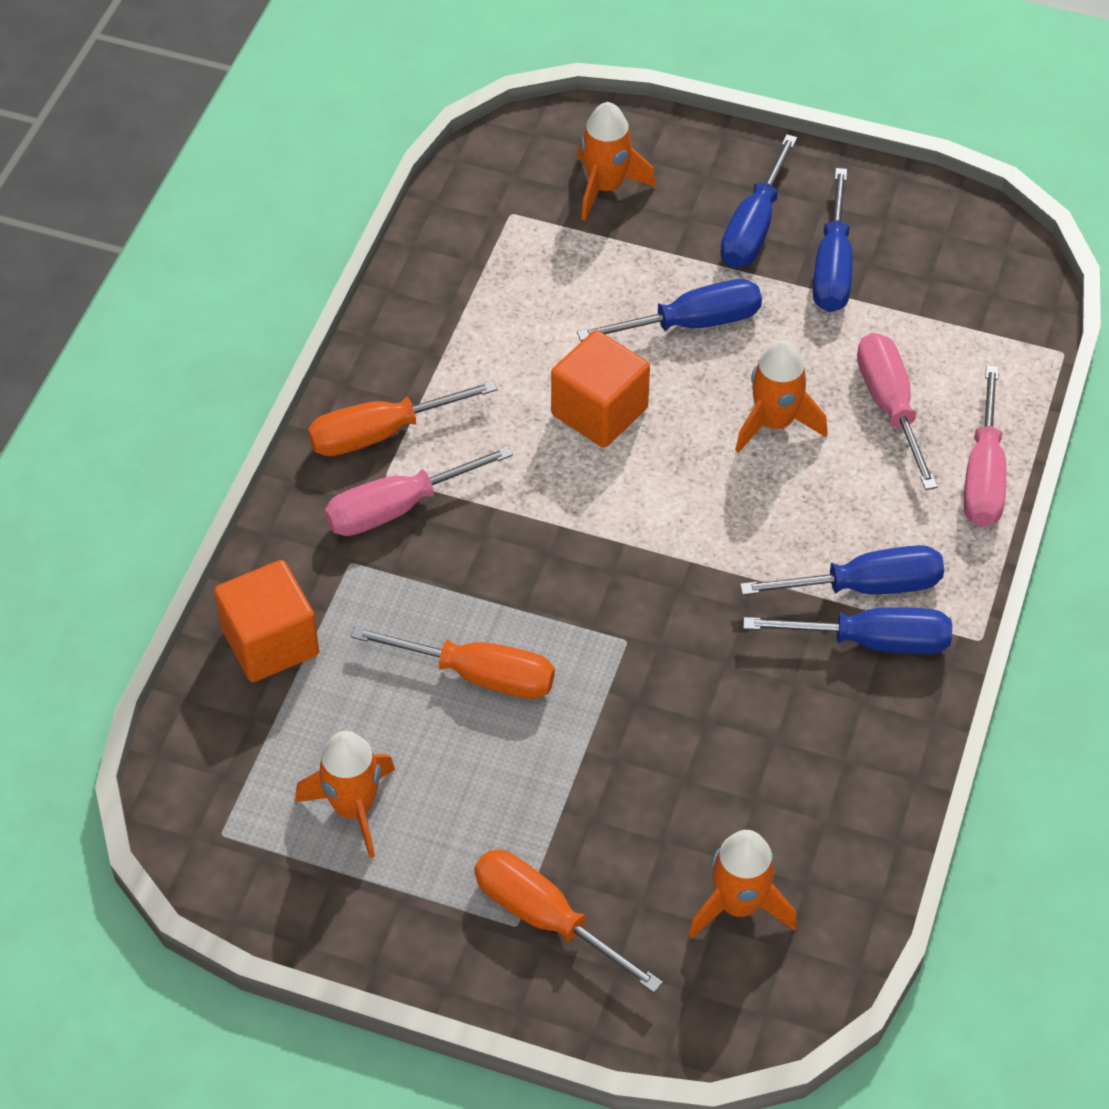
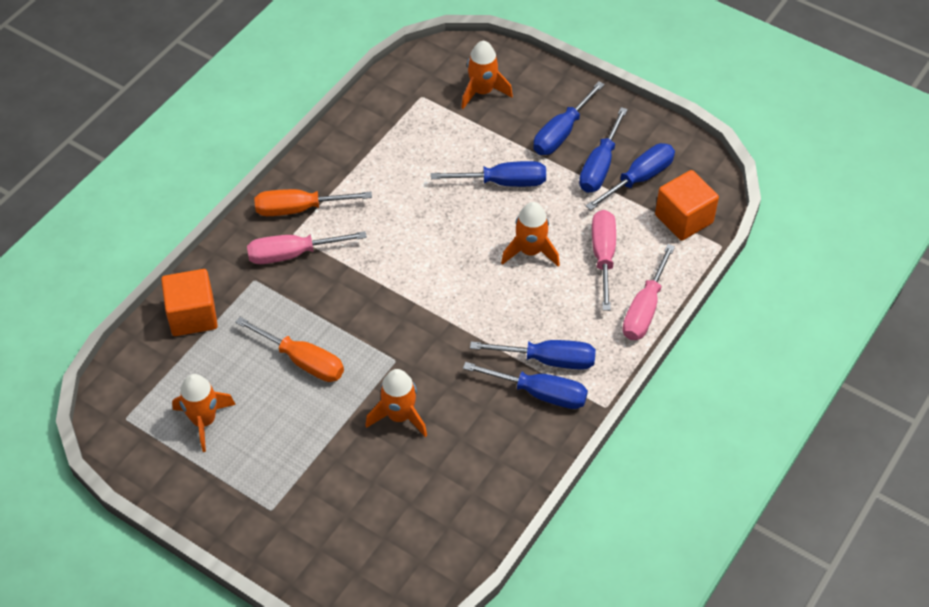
camera: 15 degrees right, 0 degrees up
(546, 919) = (289, 511): orange screwdriver -> none
(599, 411) = (429, 223): orange cube -> orange cube (684, 219)
(739, 905) = (403, 530): orange rocket -> orange rocket (399, 416)
(899, 275) = (638, 179): none -> blue screwdriver

